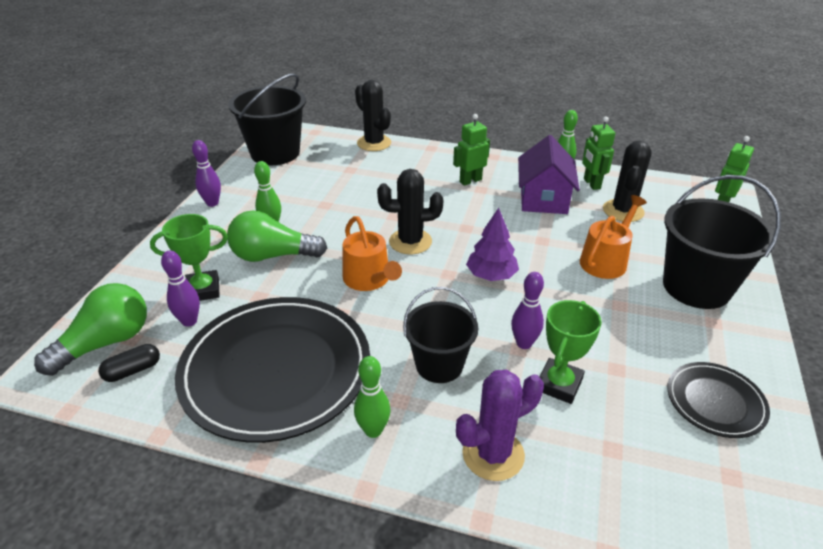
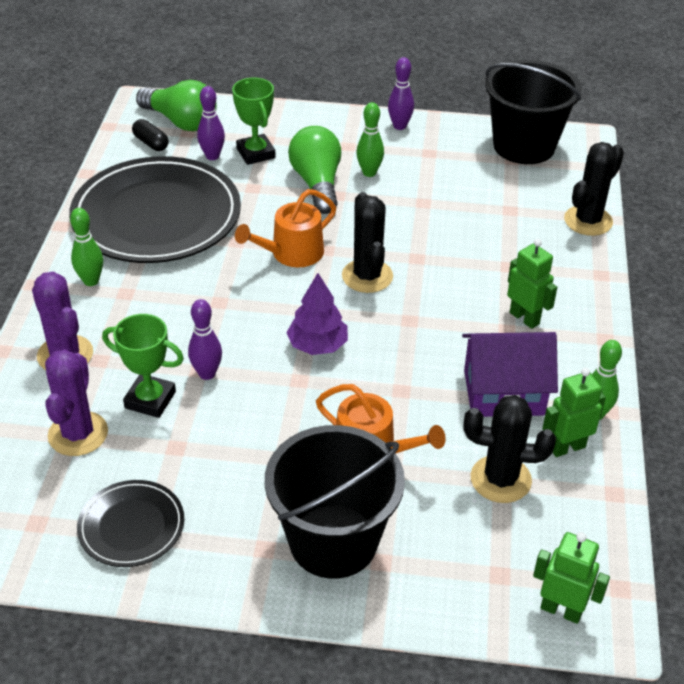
camera: 80 degrees right, 5 degrees up
(439, 365) = (171, 314): black bucket -> none
(609, 442) = (78, 434): none -> purple cactus

